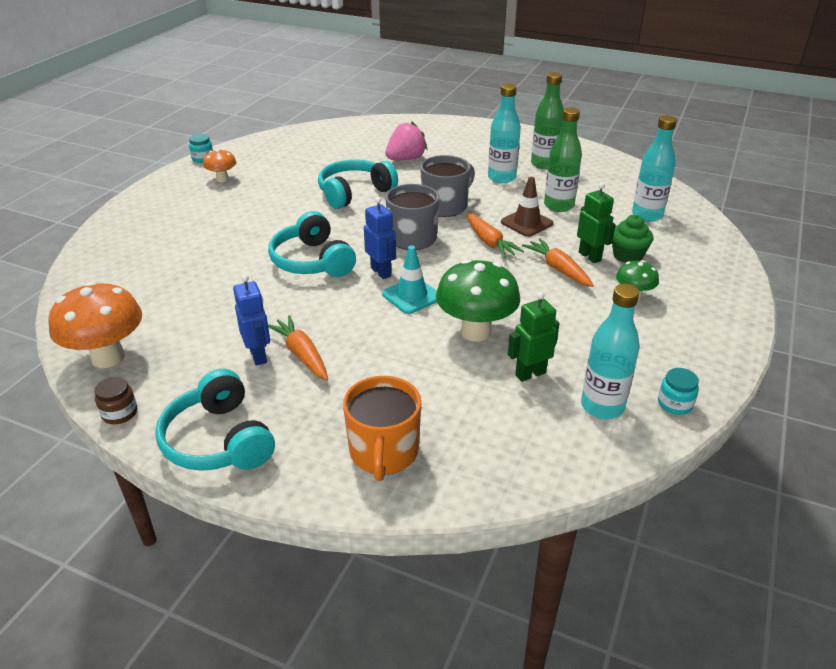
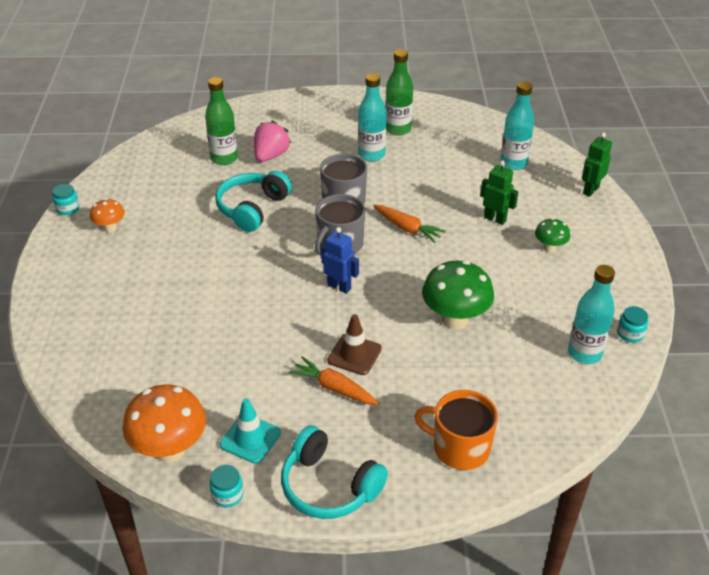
camera: 25 degrees left, 5 degrees up
(119, 413) = (227, 495): brown jar -> turquoise jar
(258, 355) = (299, 401): blue robot -> none
(312, 261) = (271, 294): turquoise headphones -> none
(383, 452) = (459, 447): orange mug -> orange mug turned 135 degrees clockwise
(411, 296) = (381, 302): turquoise traffic cone -> turquoise traffic cone (250, 439)
(526, 223) = (424, 199): brown traffic cone -> brown traffic cone (354, 354)
(530, 374) = (519, 343): green robot -> green robot (590, 190)
(558, 206) = (438, 173): green bottle -> green bottle (224, 158)
(558, 269) = (479, 239): orange carrot -> none
(627, 256) = (522, 209): green cupcake -> none

